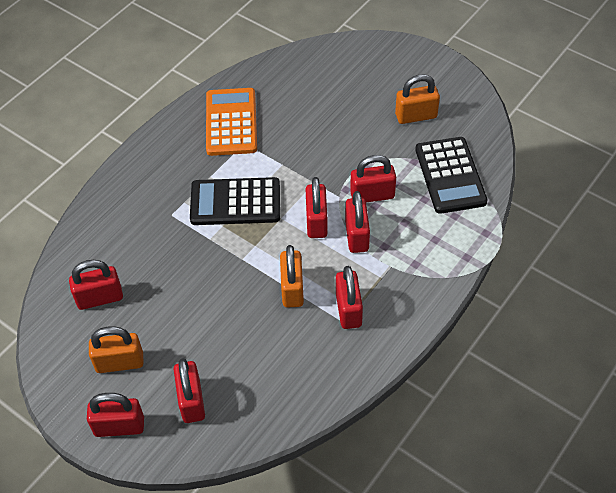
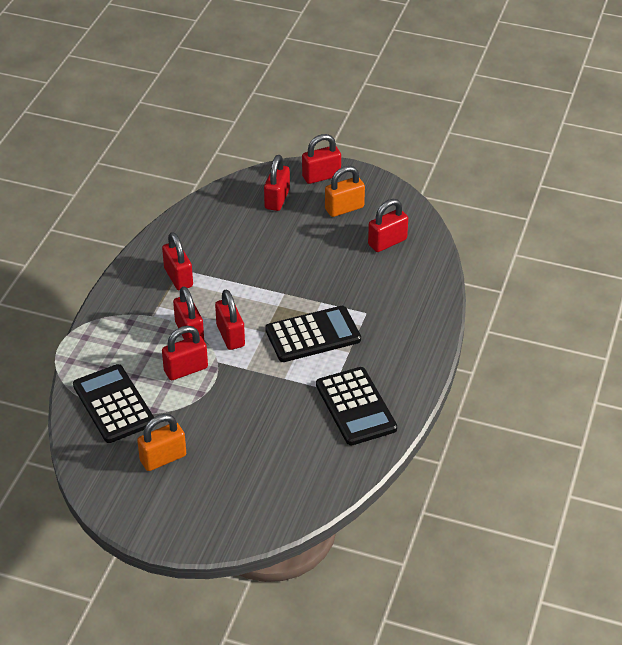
camera: 160 degrees right, 10 degrees down
(191, 401) = (277, 199): red padlock -> red padlock turned 45 degrees clockwise
(231, 122) = (356, 407): orange calculator -> black calculator
(292, 289) = (231, 281): orange padlock -> none

